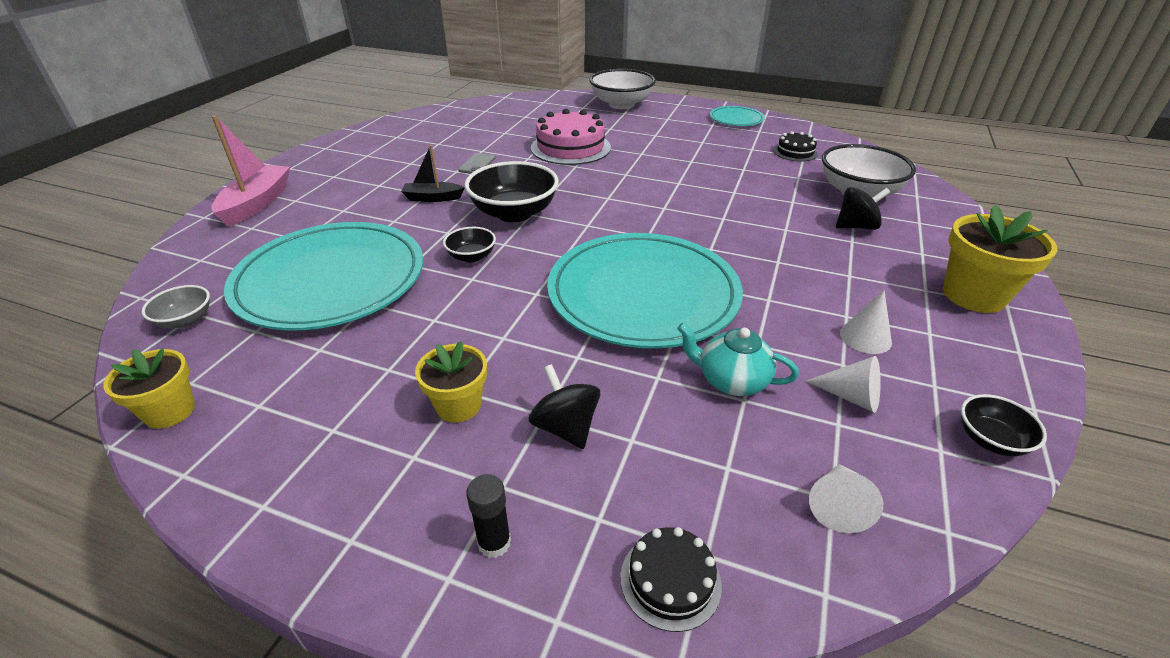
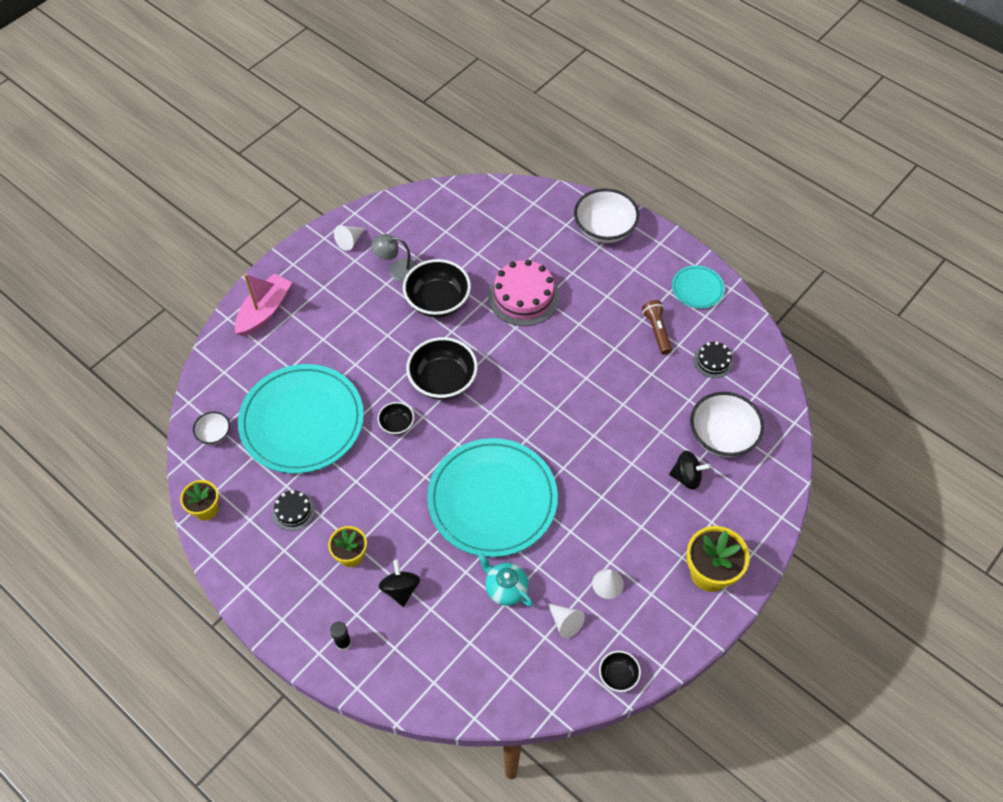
camera: 20 degrees right, 20 degrees up
(185, 320) = (214, 434): grey bowl -> white bowl
(420, 153) = (397, 270): none -> grey lamp
(432, 198) = (390, 342): black boat -> none
(477, 164) = (438, 301): grey phone -> black bowl
(670, 580) = (411, 688): black cake -> black cake (293, 511)
(722, 145) = (657, 331): none -> brown flashlight
(837, 505) = (510, 681): white cone -> white cone (350, 241)

